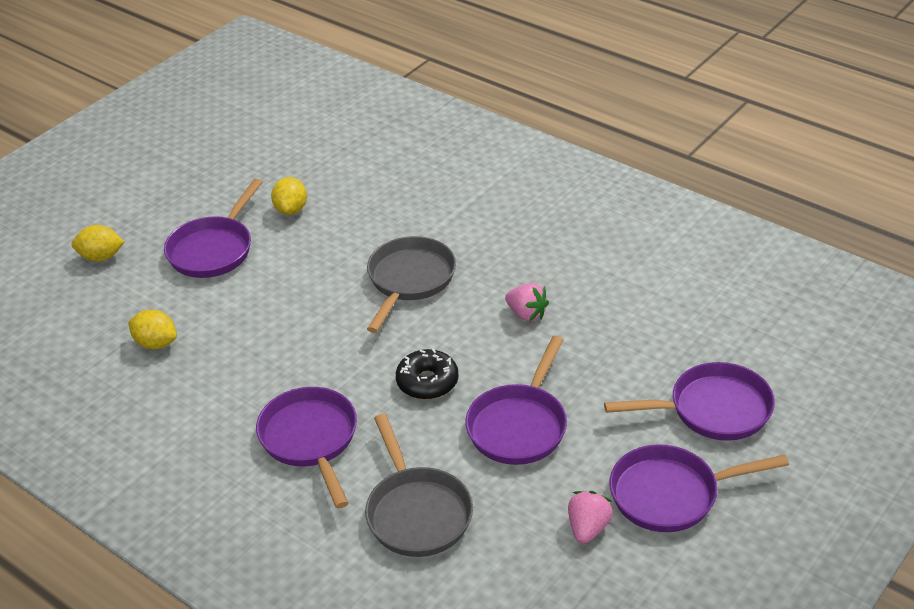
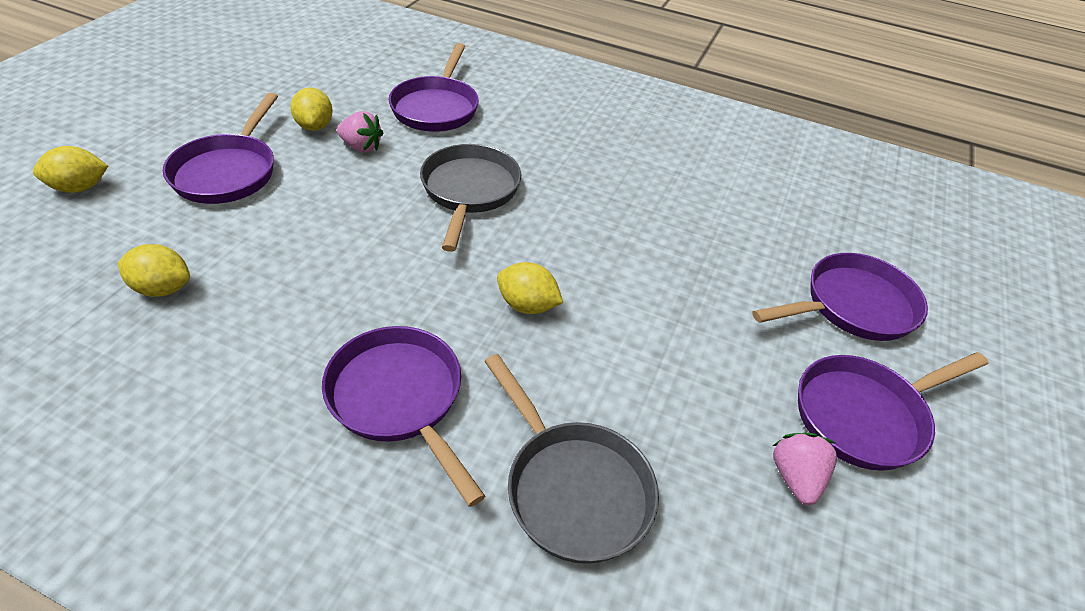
camera: 20 degrees left, 5 degrees up
(427, 382) = (527, 305): black donut -> yellow lemon
(519, 425) = (655, 348): purple pan -> purple pan (436, 107)
(526, 314) = (610, 218): pink strawberry -> pink strawberry (361, 147)

